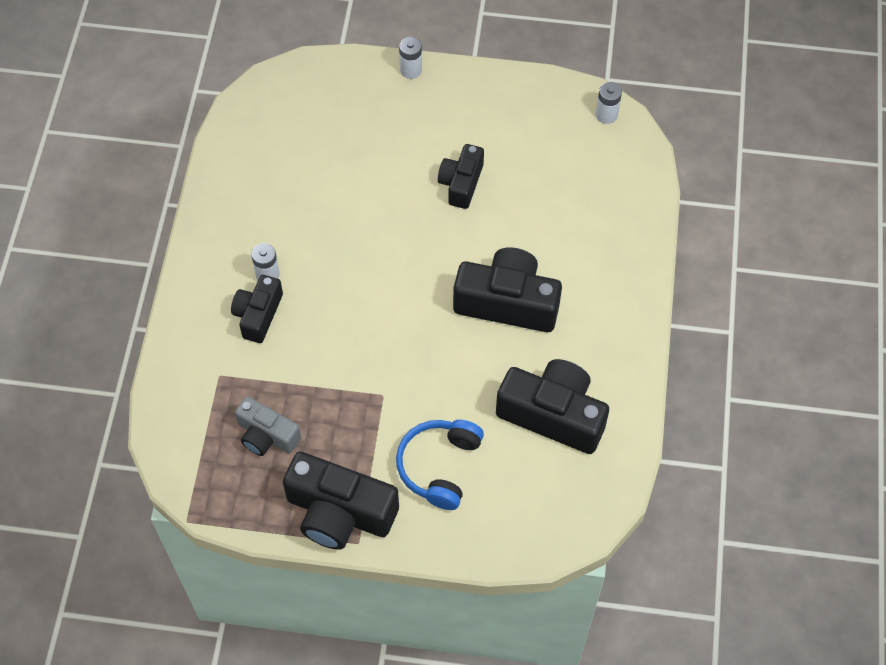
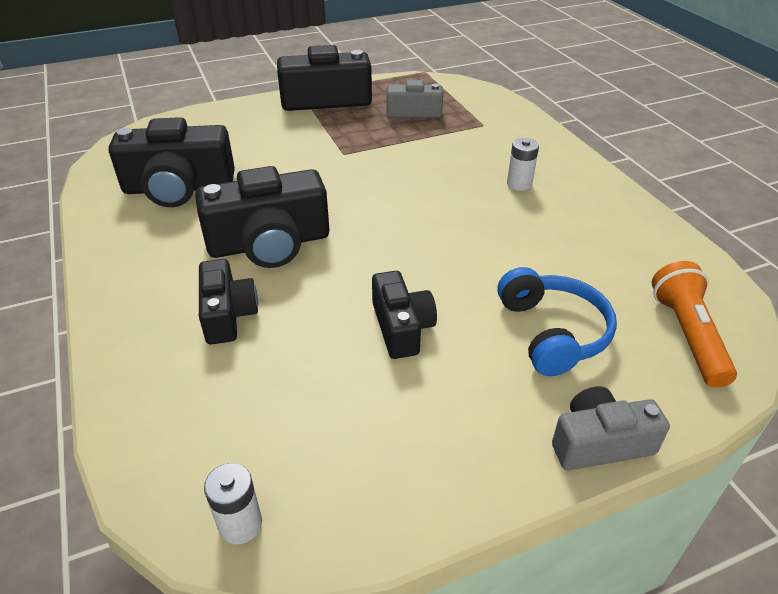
camera: 150 degrees right, 20 degrees down
(258, 315) = (495, 160): black camera -> black camera (227, 314)
(299, 97) = (687, 335): none -> orange flashlight
(411, 70) = (599, 443): white battery -> grey camera
(439, 466) = (265, 136): blue headphones -> blue headphones (552, 332)

